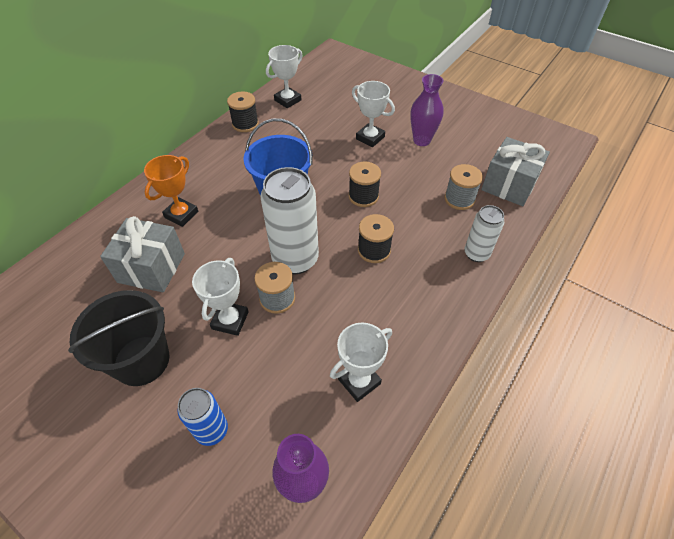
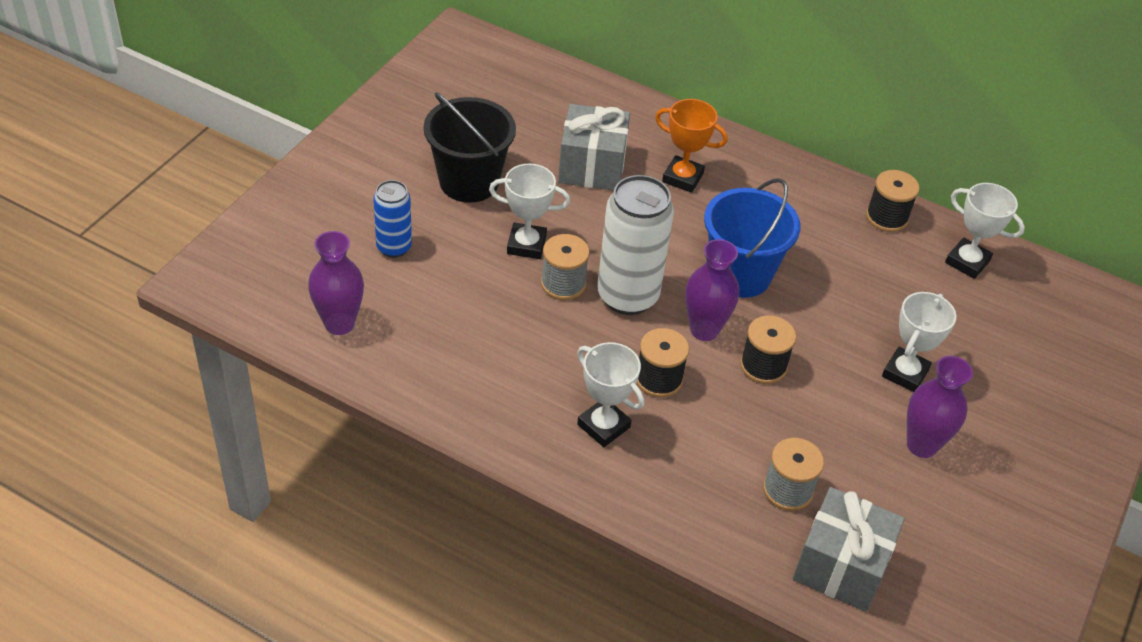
camera: 80 degrees right, 5 degrees down
(331, 221) = (704, 330): none -> purple vase
(359, 381) = (456, 366): white trophy -> white trophy (603, 426)
(476, 254) = (674, 502): white can -> none

